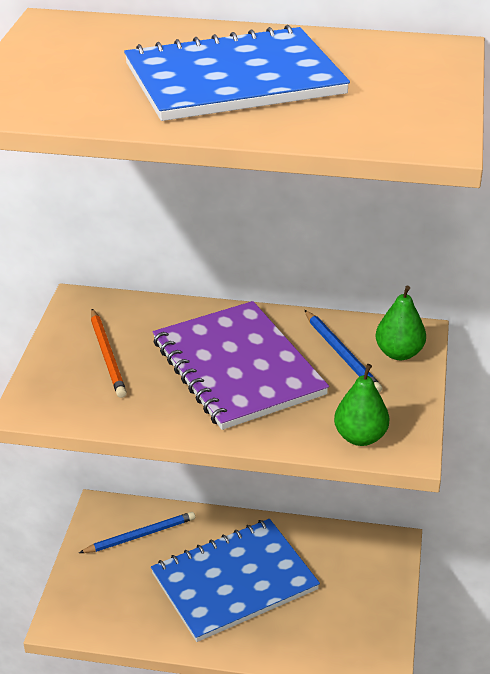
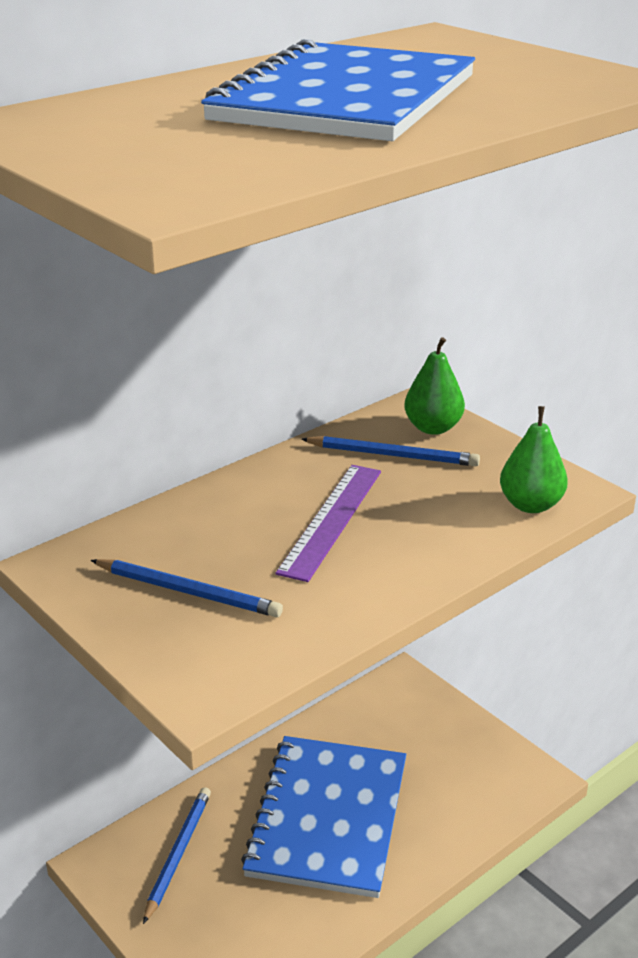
camera: 50 degrees left, 5 degrees down
(107, 355) = (188, 591): orange pencil -> blue pencil
(237, 367) = (331, 520): purple notebook -> purple ruler

